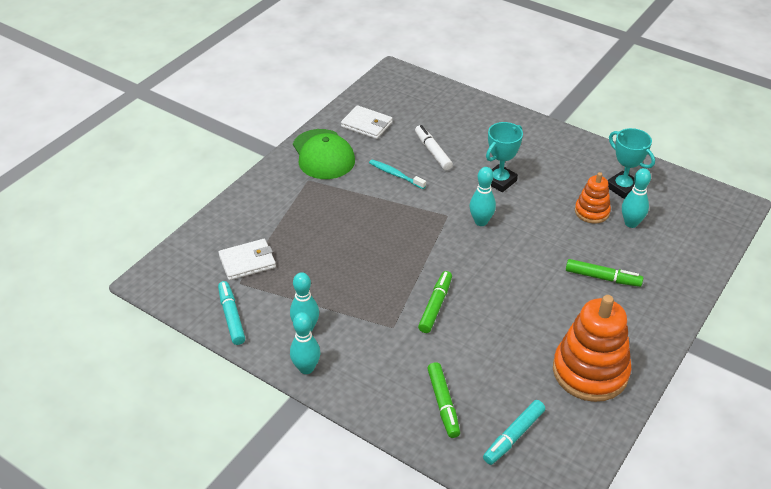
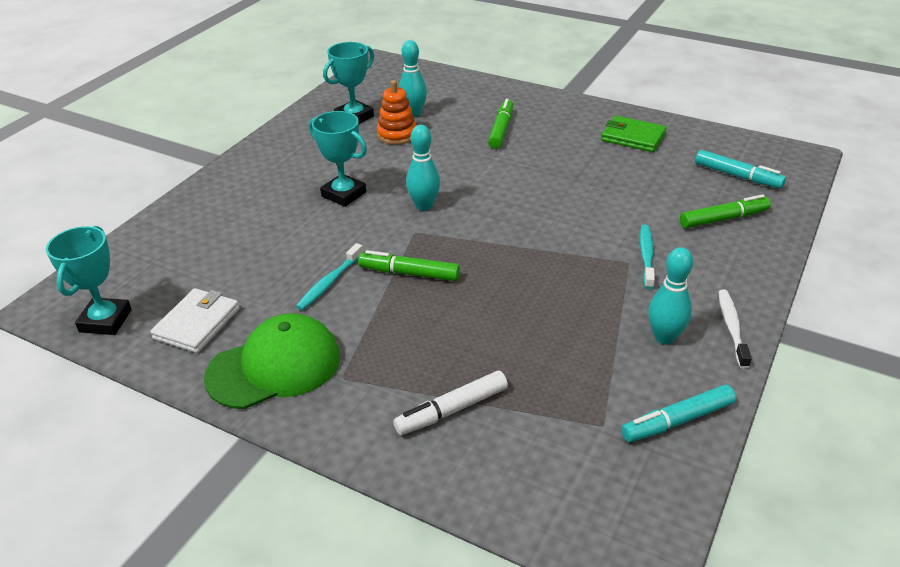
camera: 95 degrees left, 5 degrees down
(247, 262) = (554, 423): white wallet -> none
(306, 368) = (732, 328): turquoise bowling pin -> white toothbrush
(376, 92) = (105, 321): none -> turquoise trophy
(398, 339) = (646, 256): none -> turquoise toothbrush
(433, 152) = (277, 251): white marker -> white marker (452, 410)
(435, 306) = (581, 232): green marker -> green marker (409, 273)
(590, 371) = (633, 137): orange stacking toy -> green wallet

